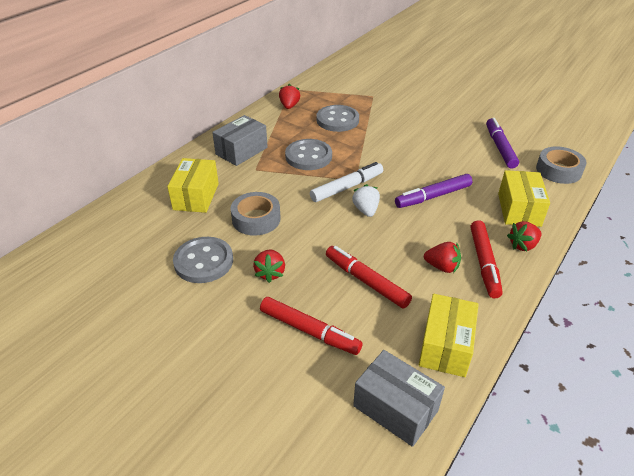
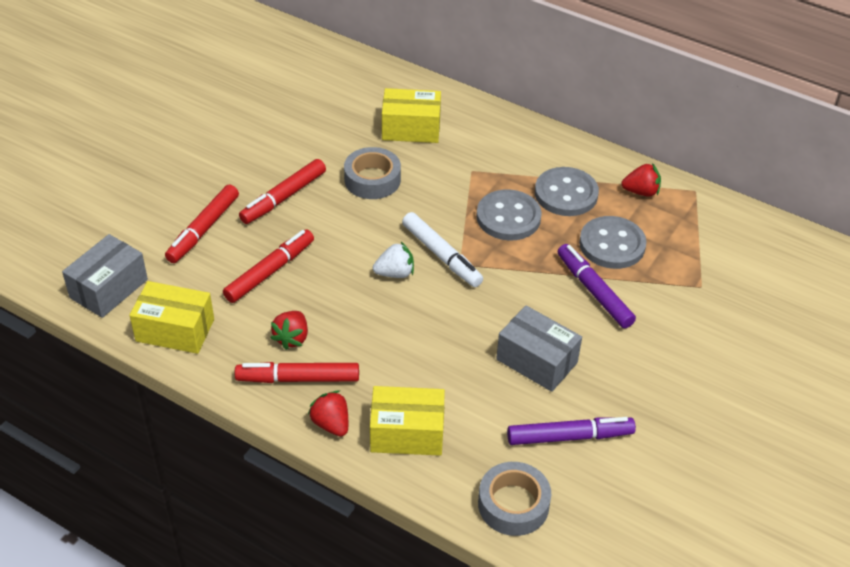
camera: 85 degrees right, 5 degrees up
(203, 261) = (302, 148): grey button -> grey button (566, 194)
(241, 151) = (511, 155): grey box -> grey box (536, 361)
(270, 273) = (284, 197): red strawberry -> red marker
(433, 196) = (430, 342): purple marker -> purple marker (594, 292)

